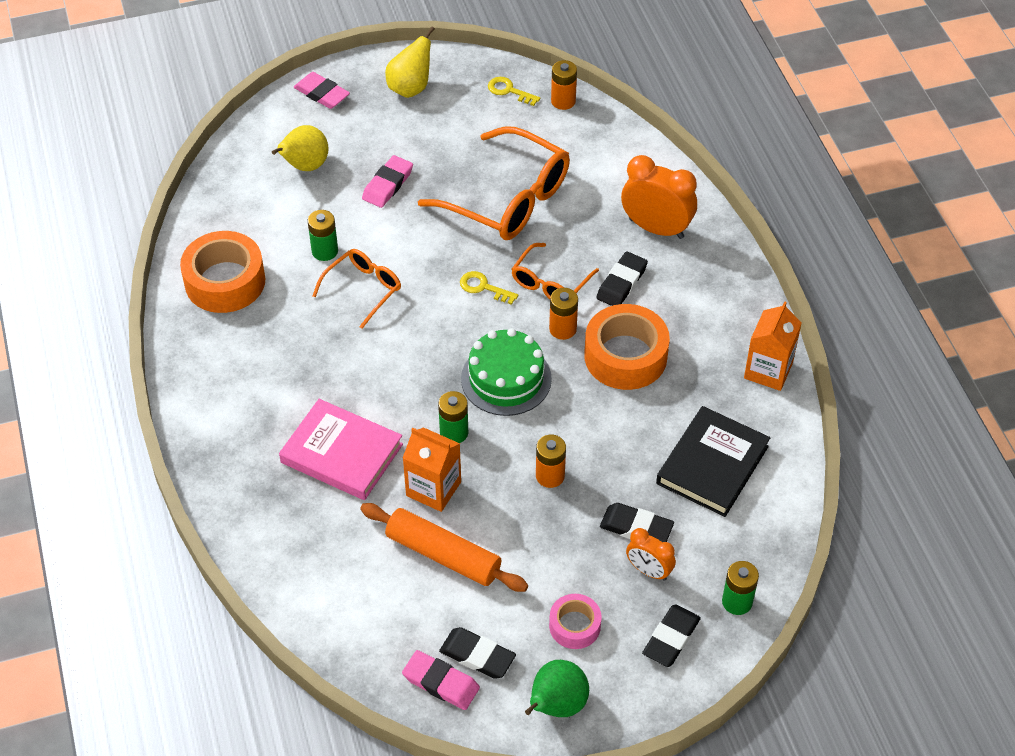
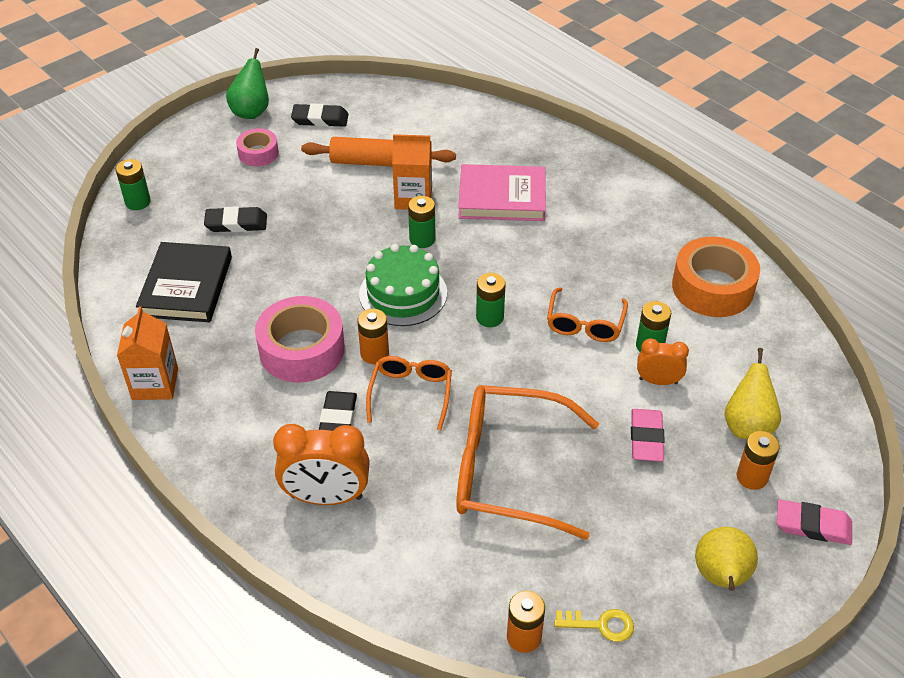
camera: 155 degrees right, 5 degrees down
(441, 326) = (489, 317): none -> green battery
(441, 682) = (337, 100): pink eraser -> none
(483, 287) = (474, 366): yellow key -> none
(550, 476) = (324, 235): orange battery -> orange battery (752, 477)
(625, 356) = (302, 349): orange tape -> pink tape
(648, 571) = (215, 200): orange clock -> orange clock (658, 381)
(671, 638) = (183, 167): black eraser -> none

